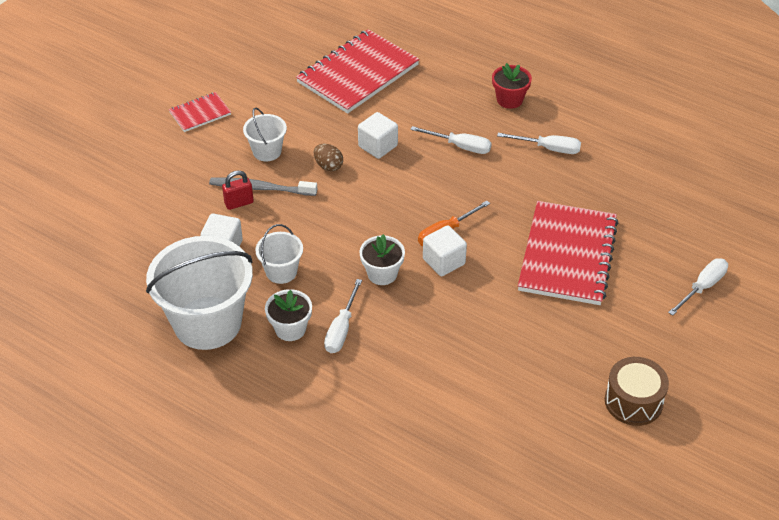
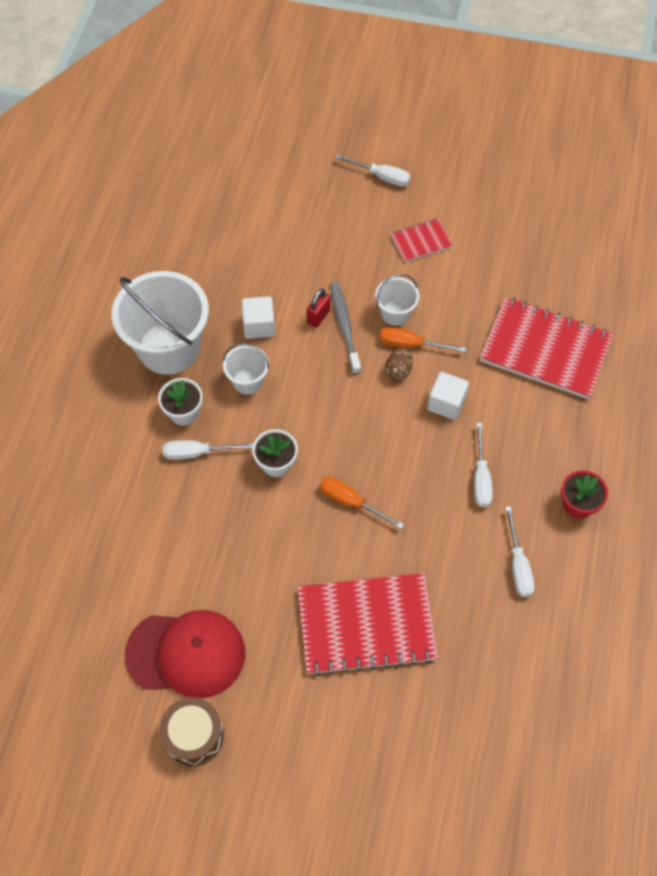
camera: 70 degrees right, 15 degrees up
(200, 113) = (421, 241): red notebook -> red notebook turned 60 degrees counterclockwise
(239, 203) = (318, 317): red padlock -> red padlock turned 75 degrees clockwise
(305, 151) = (411, 344): none -> orange screwdriver
(444, 261) = (312, 512): white cube -> none
(551, 388) = (186, 653): none -> red cap
(702, 287) = (373, 775): white screwdriver -> white screwdriver (381, 177)

